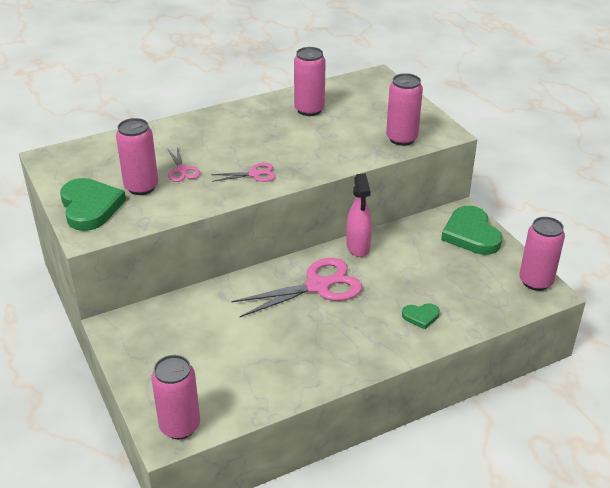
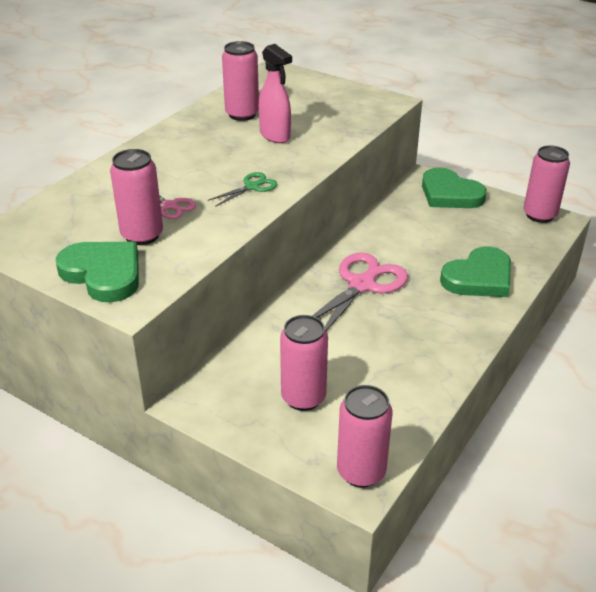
camera: 30 degrees left, 0 degrees up
(255, 174) = (252, 186): pink scissors -> green scissors
(358, 247) = (364, 237): pink spray bottle -> pink spray bottle (275, 136)
(401, 139) = (358, 116): pink can -> pink can (303, 397)
(421, 316) = (479, 278): green heart -> green heart, size x2.01

